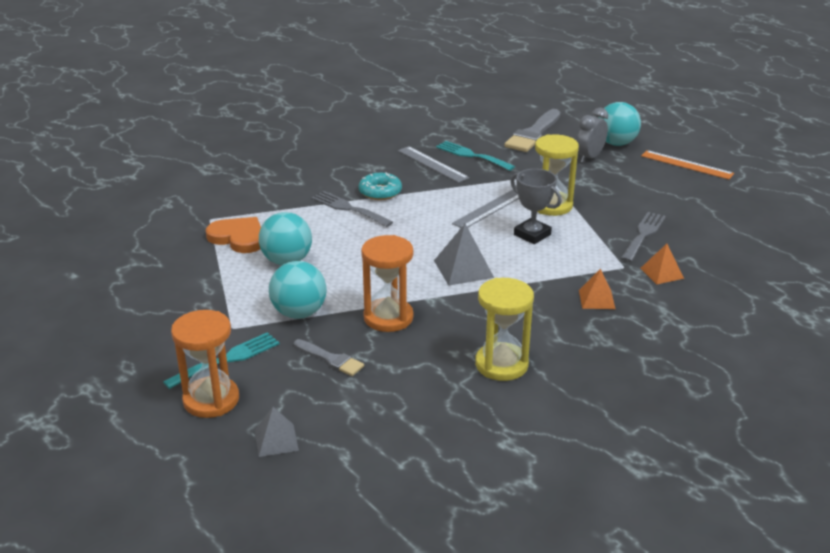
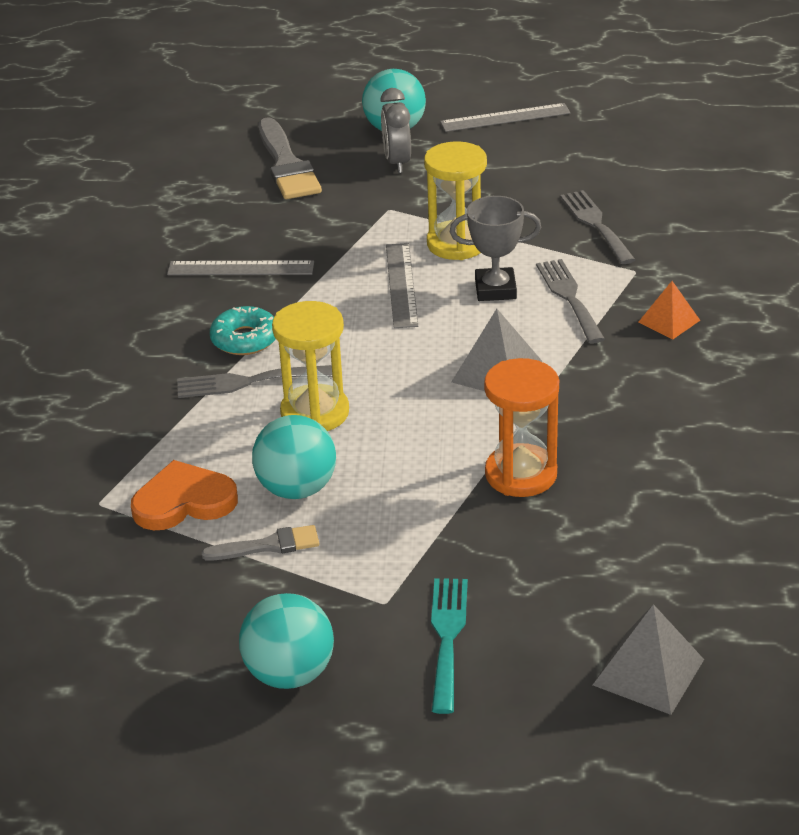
camera: 45 degrees left, 5 degrees up
(211, 400) = (513, 688): orange hourglass -> none
(276, 440) = (648, 672): grey pyramid -> grey pyramid, size x1.52
(299, 313) = (424, 535): turquoise ball -> turquoise ball (289, 673)
(331, 359) = (547, 557): grey brush -> grey brush (268, 545)
(471, 155) = (265, 231): turquoise fork -> none
(501, 364) = (703, 445): yellow hourglass -> yellow hourglass (315, 413)
(563, 258) = (569, 297): none -> grey fork
(662, 273) = (677, 256): orange pyramid -> none
(686, 165) = (505, 118): orange ruler -> grey ruler

